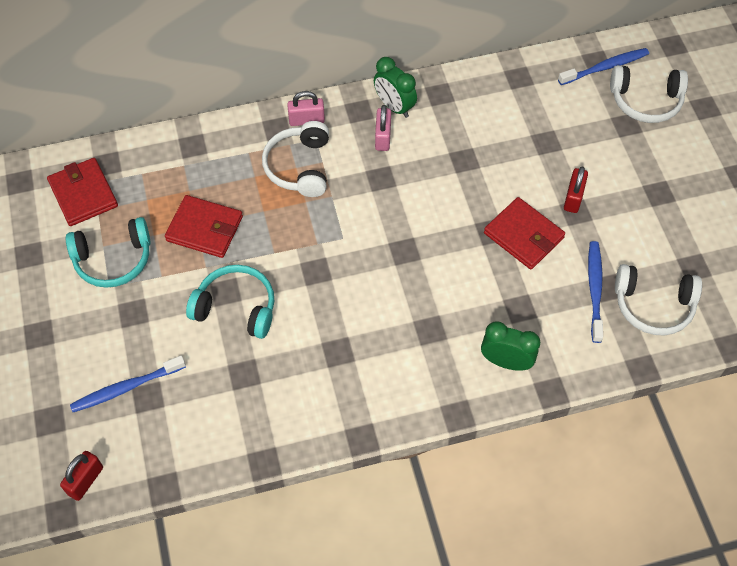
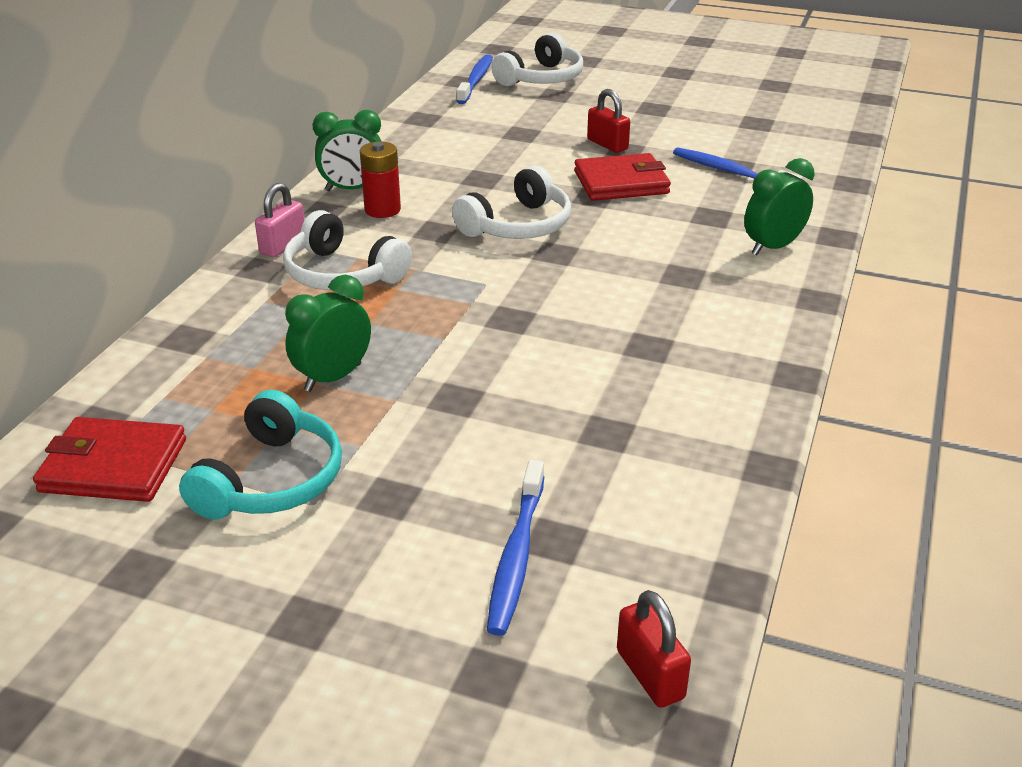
camera: 55 degrees left, 25 degrees down
(204, 229) = (333, 377): red wallet -> green clock
(236, 307) = (493, 399): turquoise headphones -> none
(383, 137) = (382, 210): pink padlock -> red battery
(653, 305) = (781, 153): white headphones -> white headphones (518, 226)

